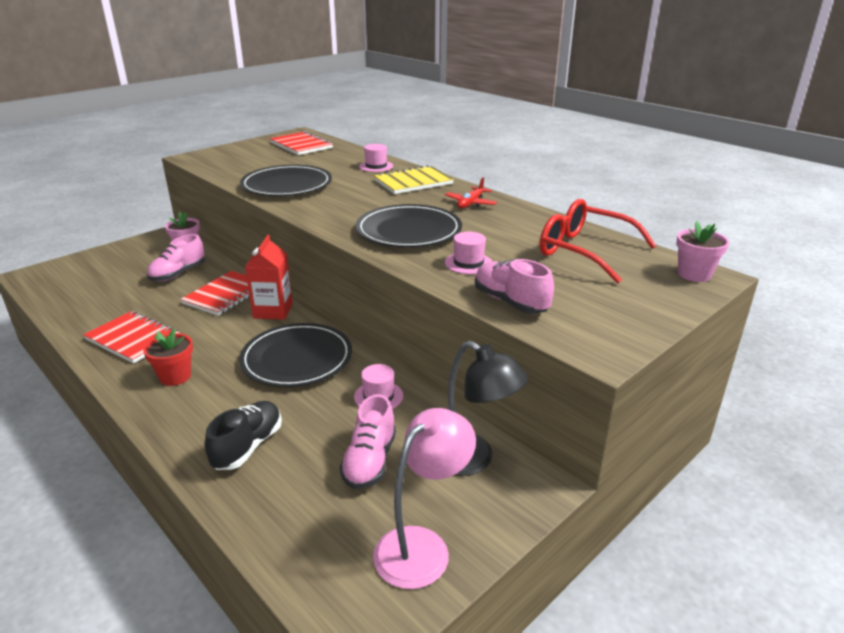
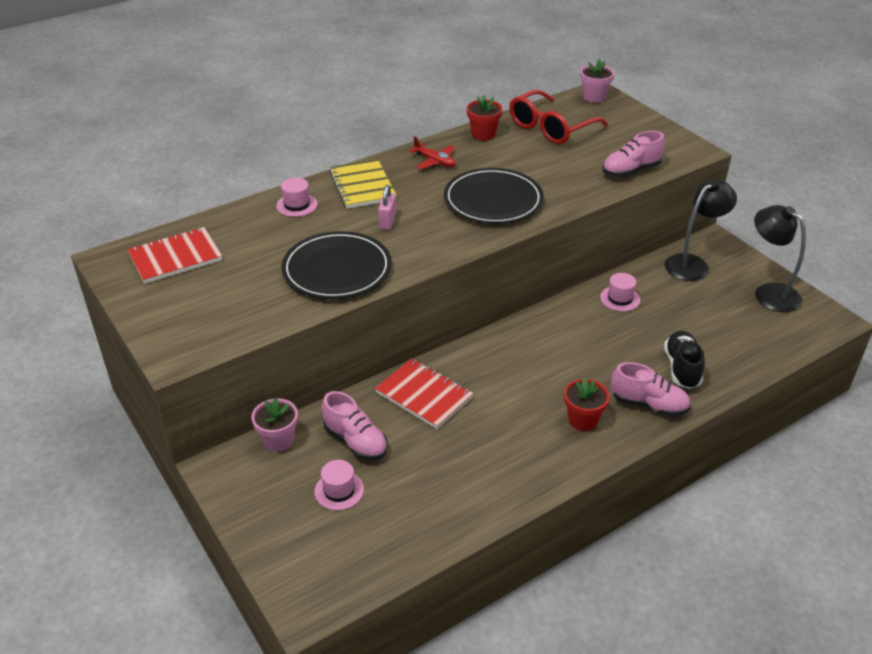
camera: 80 degrees left, 10 degrees up
(133, 339) = (508, 461): red notebook -> none
(248, 446) = (682, 368): black shoe -> black shoe turned 60 degrees clockwise
(273, 311) = (468, 358): red carton -> none
(297, 359) = (561, 341): black plate -> none
(359, 194) = (387, 221): none -> pink padlock
(370, 461) = (695, 308): pink shoe -> pink shoe (649, 404)
(422, 546) = (769, 293): pink lamp -> black lamp
(468, 263) = (565, 179): pink hat -> pink hat (339, 490)
(540, 219) = (483, 134): none -> red flower pot

